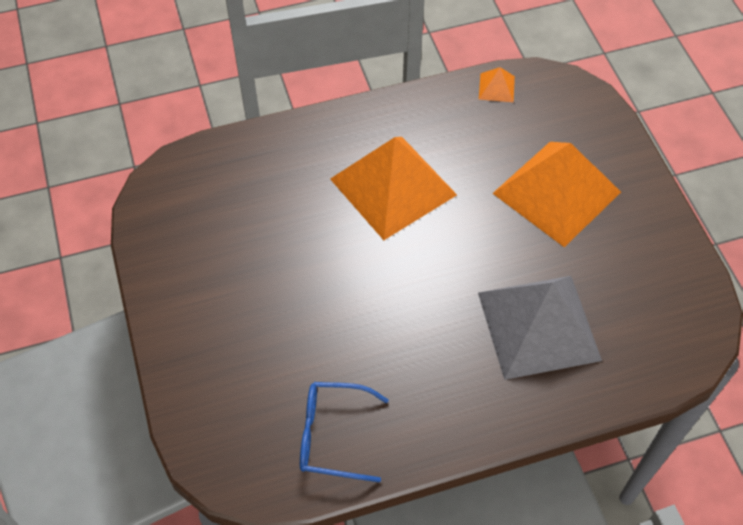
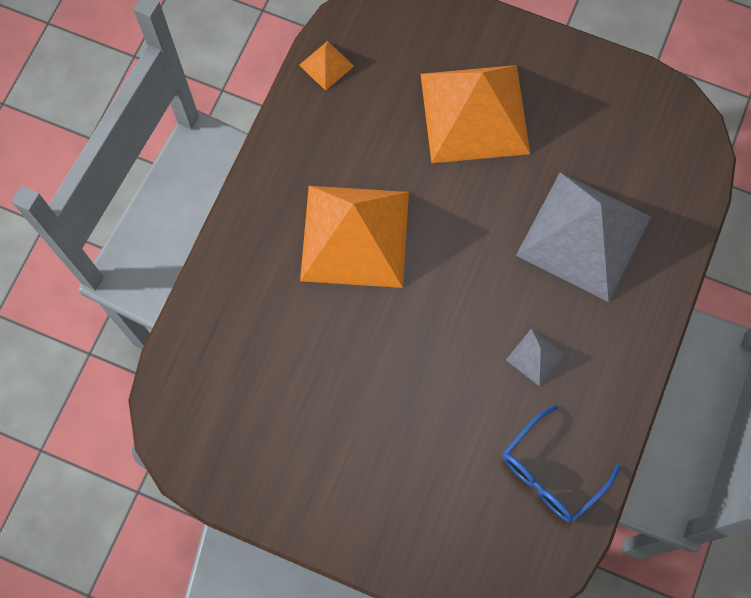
camera: 50 degrees left, 15 degrees up
(412, 360) = (535, 357): none -> grey pyramid

